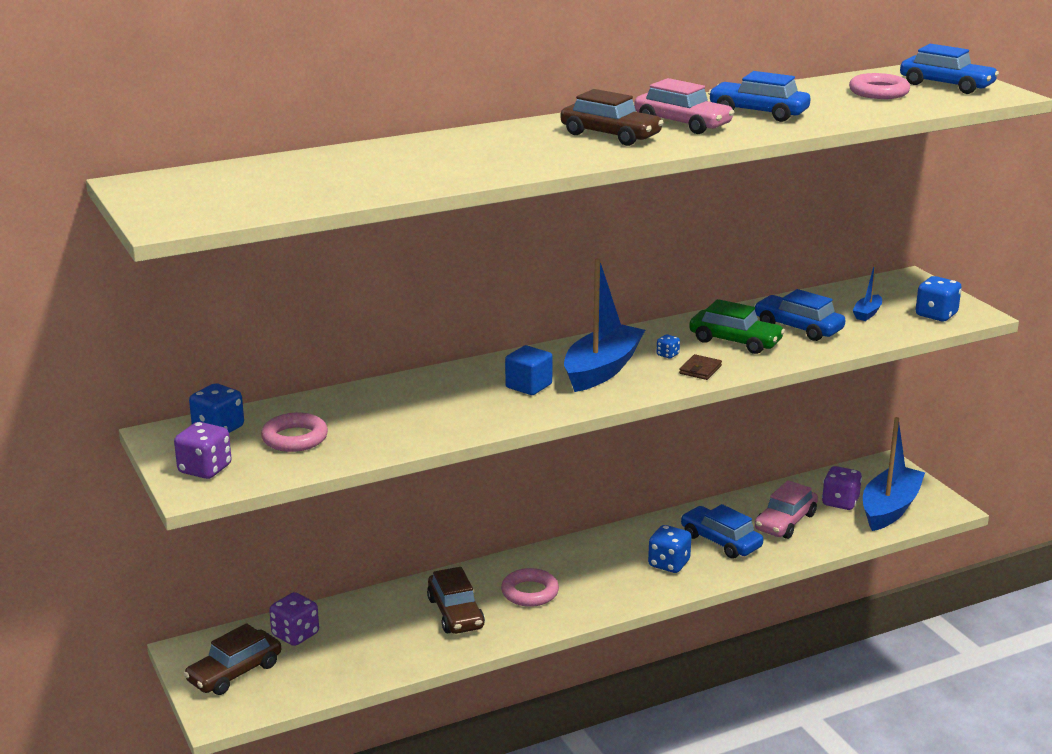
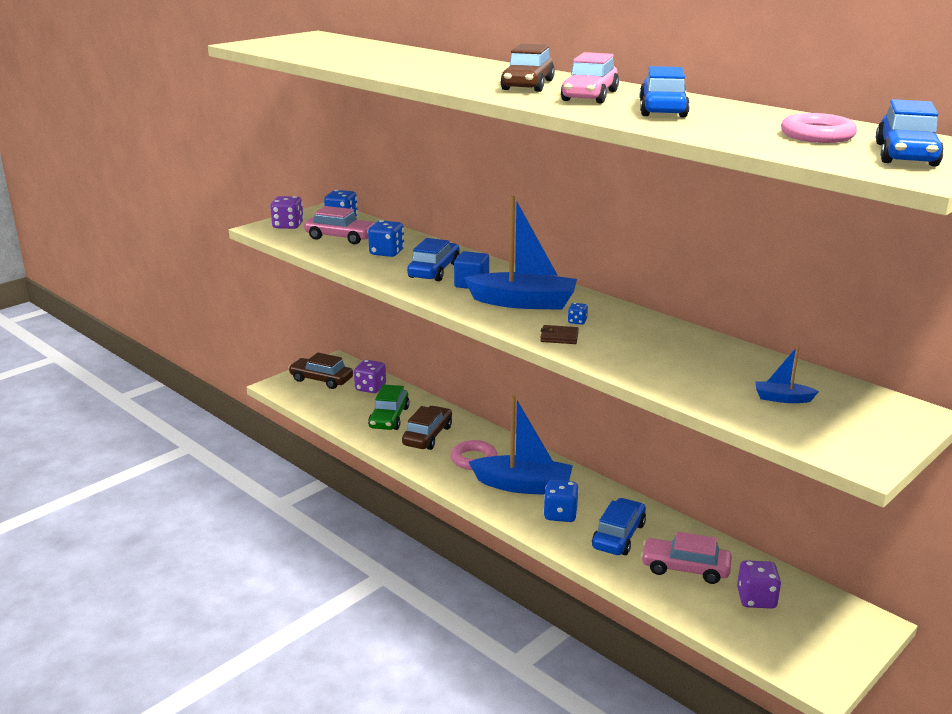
camera: 70 degrees right, 0 degrees up
(295, 438) = (341, 237): pink ring -> pink car
(455, 613) = (427, 436): brown car -> brown car turned 150 degrees clockwise
(735, 341) = (636, 344): green car -> green car (389, 418)
(798, 328) = (701, 368): blue car -> blue car (434, 270)
(889, 508) = (775, 636): blue boat -> blue boat (523, 485)
(936, 315) = (828, 437): blue dice -> blue dice (387, 253)

